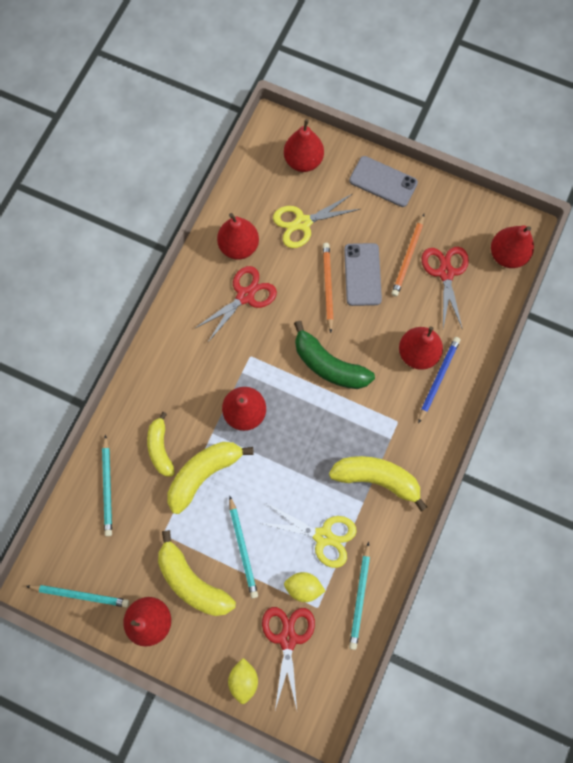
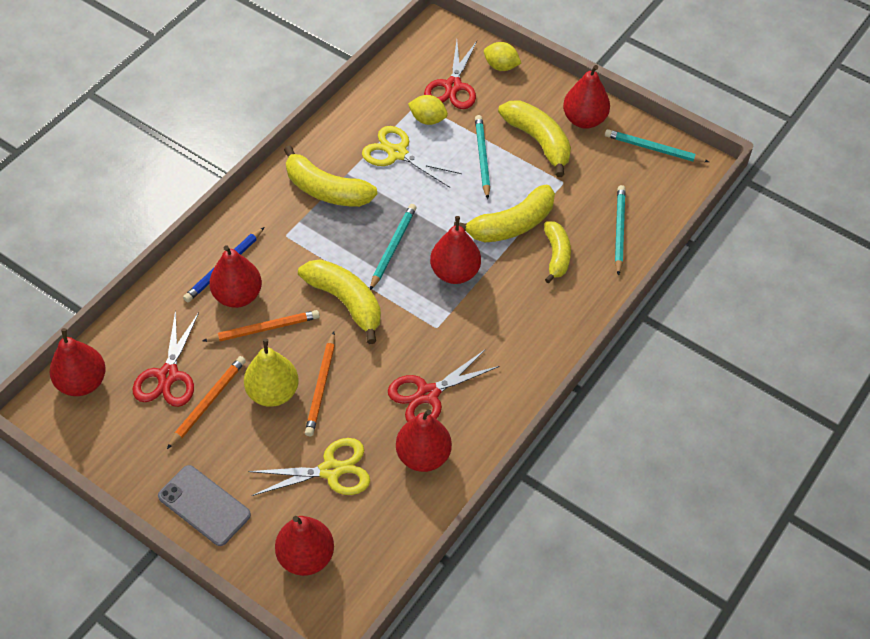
camera: 170 degrees left, 20 degrees down
(244, 679) = (501, 66): yellow lemon -> yellow lemon turned 75 degrees counterclockwise
(328, 365) = (346, 302): green banana -> yellow banana
(360, 597) = (374, 103): turquoise pencil -> turquoise pencil (393, 247)
(362, 274) = (273, 392): grey phone -> yellow pear
(386, 327) = (264, 329): none -> orange pencil

